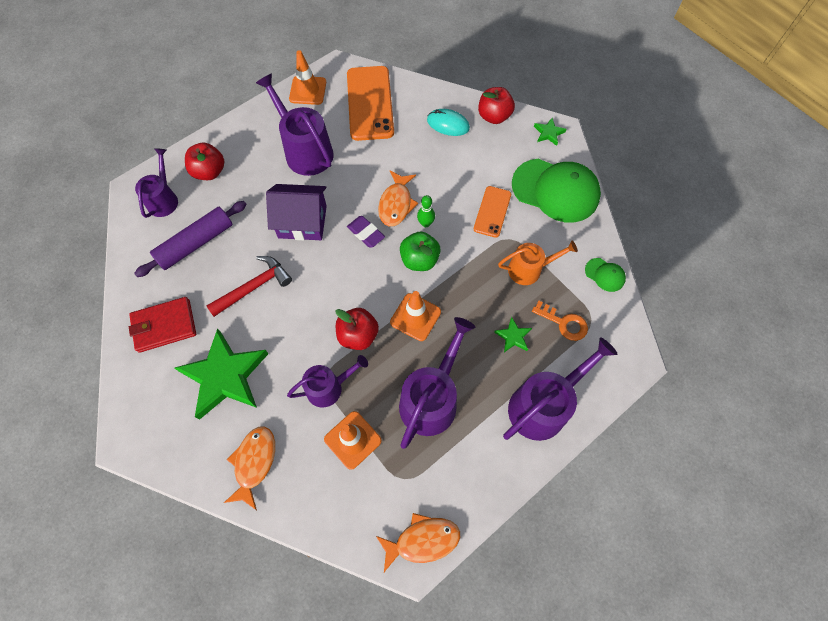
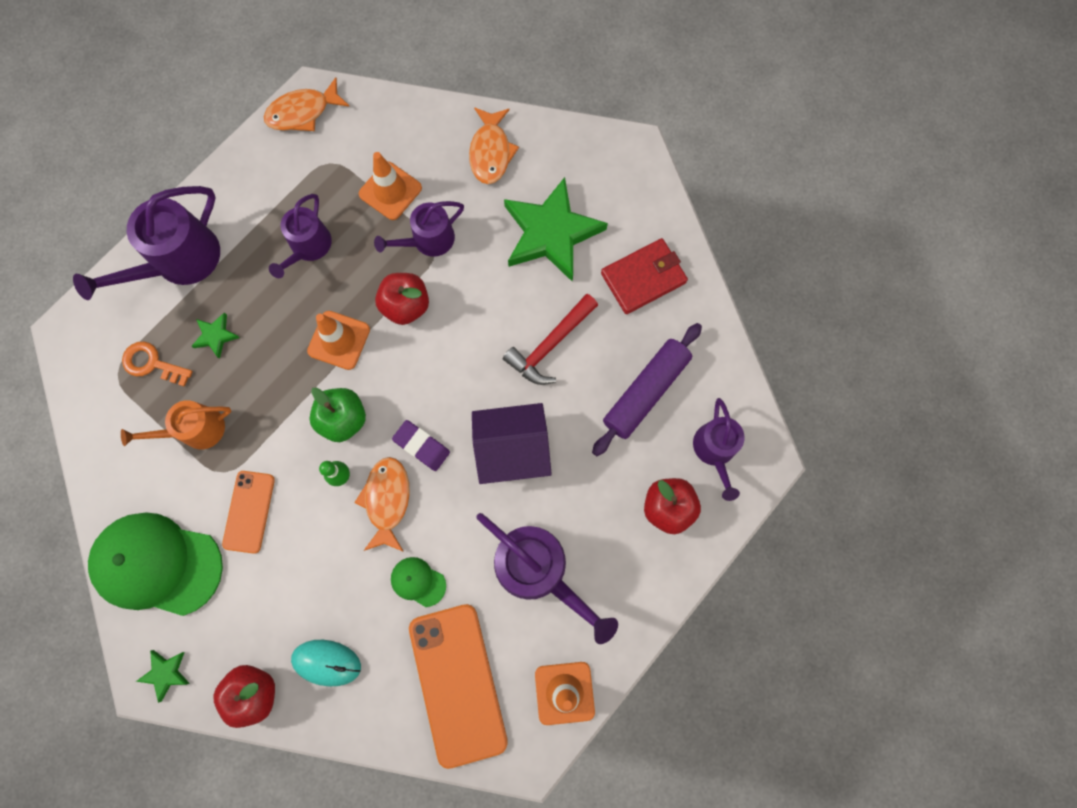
camera: 170 degrees right, 10 degrees up
(431, 399) = (308, 247): purple watering can -> purple watering can, size x0.63
(605, 275) = (95, 439): green cap -> green cap (418, 581)

